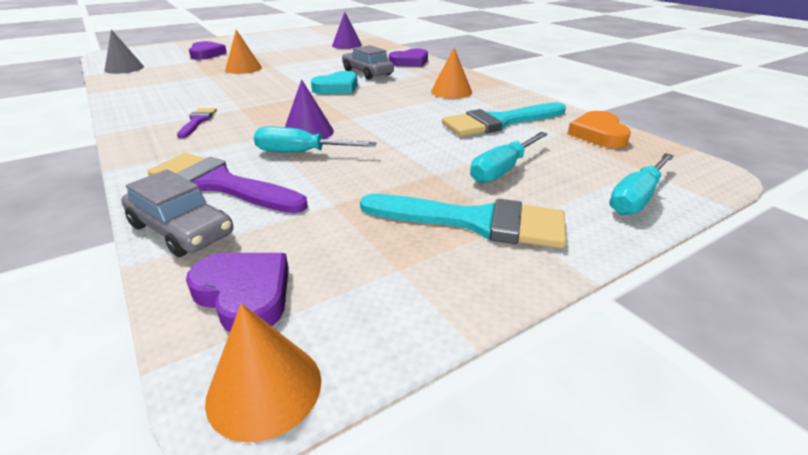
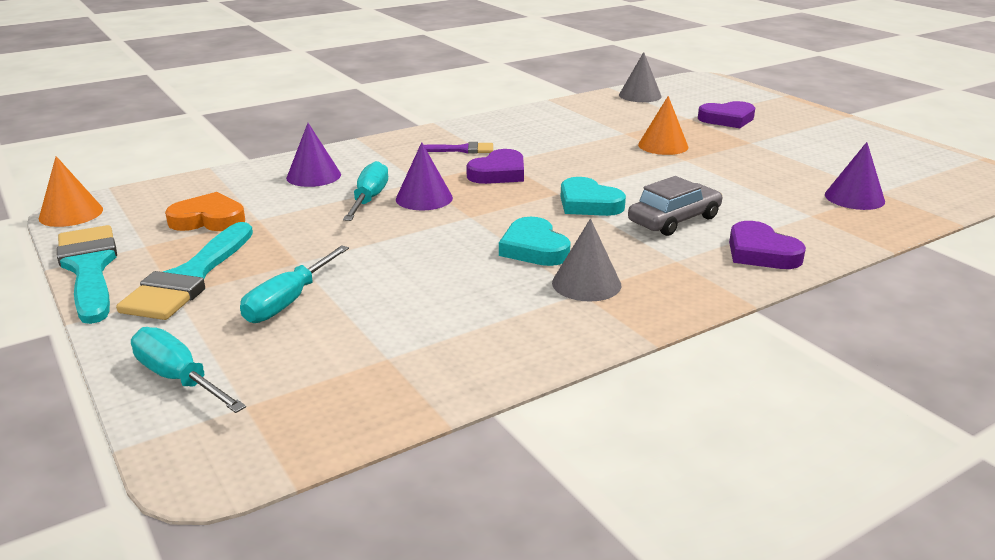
camera: 90 degrees right, 5 degrees down
(181, 230) = (246, 174): grey car -> none
(220, 184) = (313, 176): purple brush -> purple cone
(244, 294) = (155, 201): purple heart -> purple heart (498, 173)
(405, 101) = (534, 248): none -> turquoise heart
(451, 91) = (586, 283): orange cone -> grey cone
(499, 122) = (443, 313): turquoise brush -> turquoise brush (89, 269)
(503, 169) = (289, 301): turquoise screwdriver -> turquoise screwdriver turned 105 degrees counterclockwise
(598, 134) = (379, 393): orange heart -> orange heart (208, 219)

